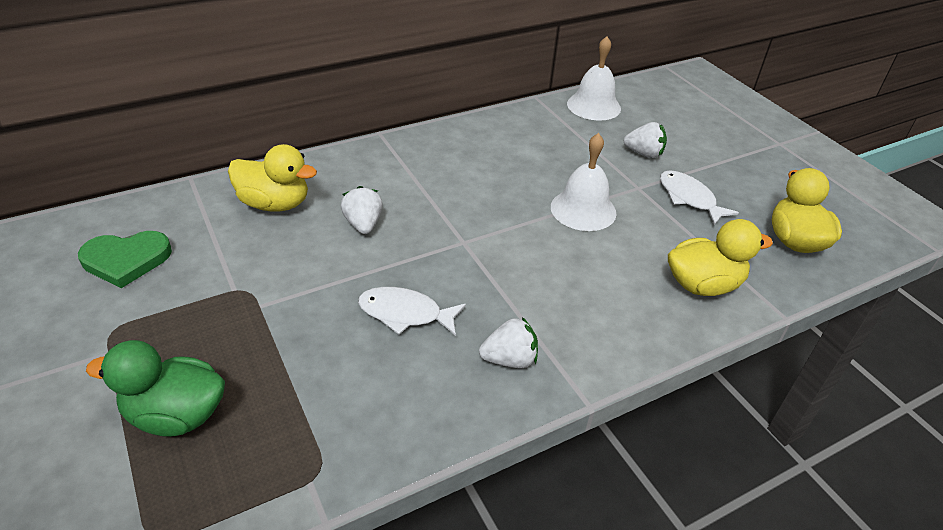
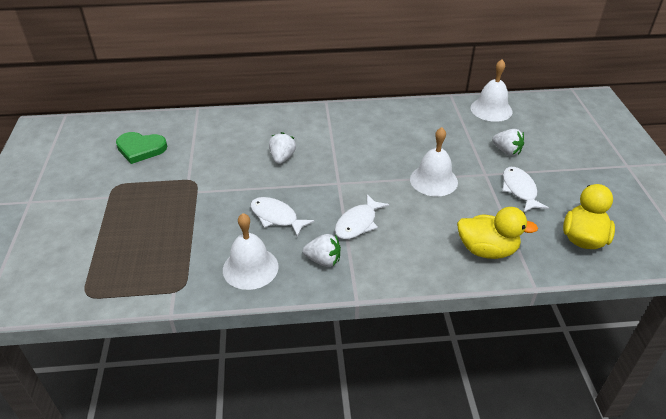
camera: 25 degrees right, 0 degrees up
(176, 415) = (126, 238): green duck -> none
(275, 204) = (237, 134): yellow duck -> none
(411, 403) = (250, 268): none -> white bell
(524, 292) = (358, 223): none -> white fish

